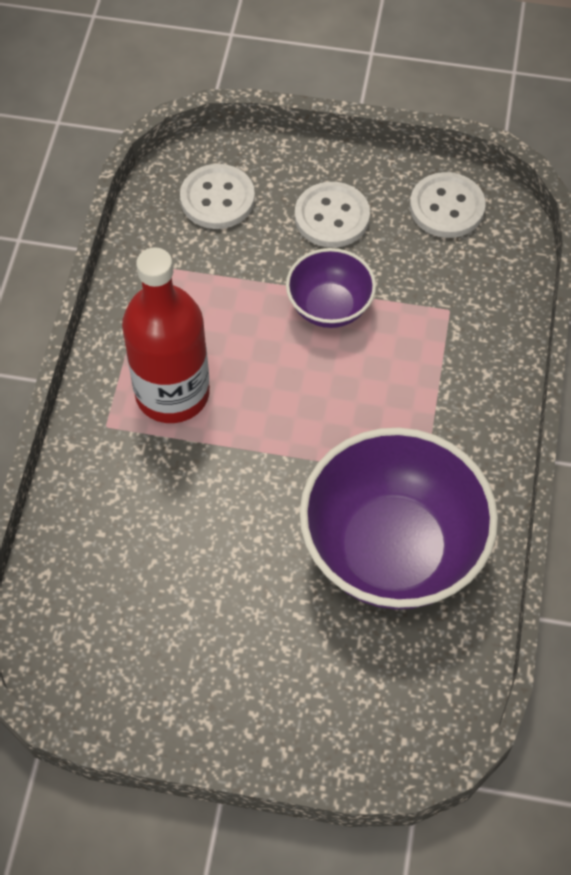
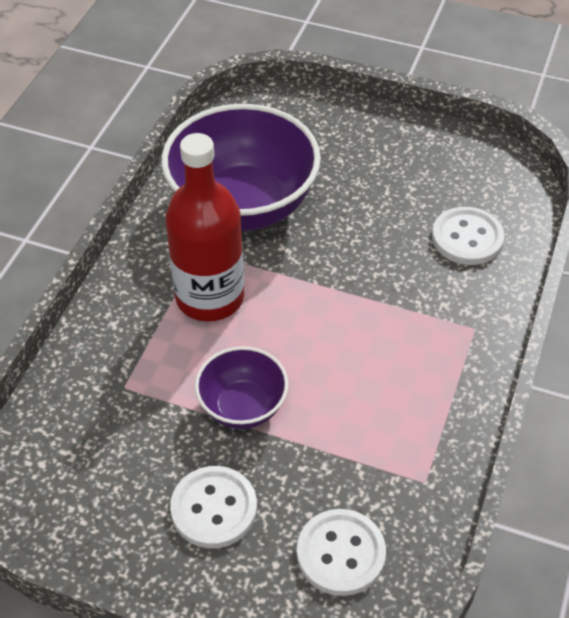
camera: 170 degrees left, 10 degrees down
(172, 393) = (411, 347): red bottle -> red bottle (210, 297)
(447, 207) = (82, 500): white button -> white button (467, 238)

